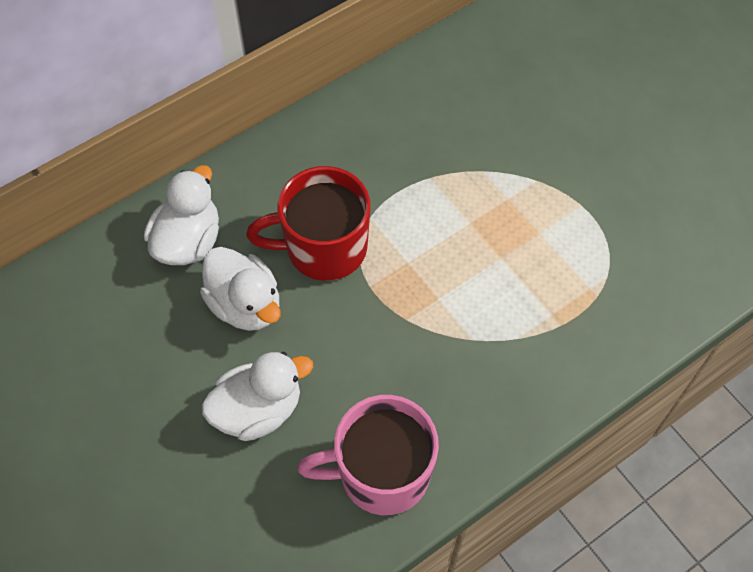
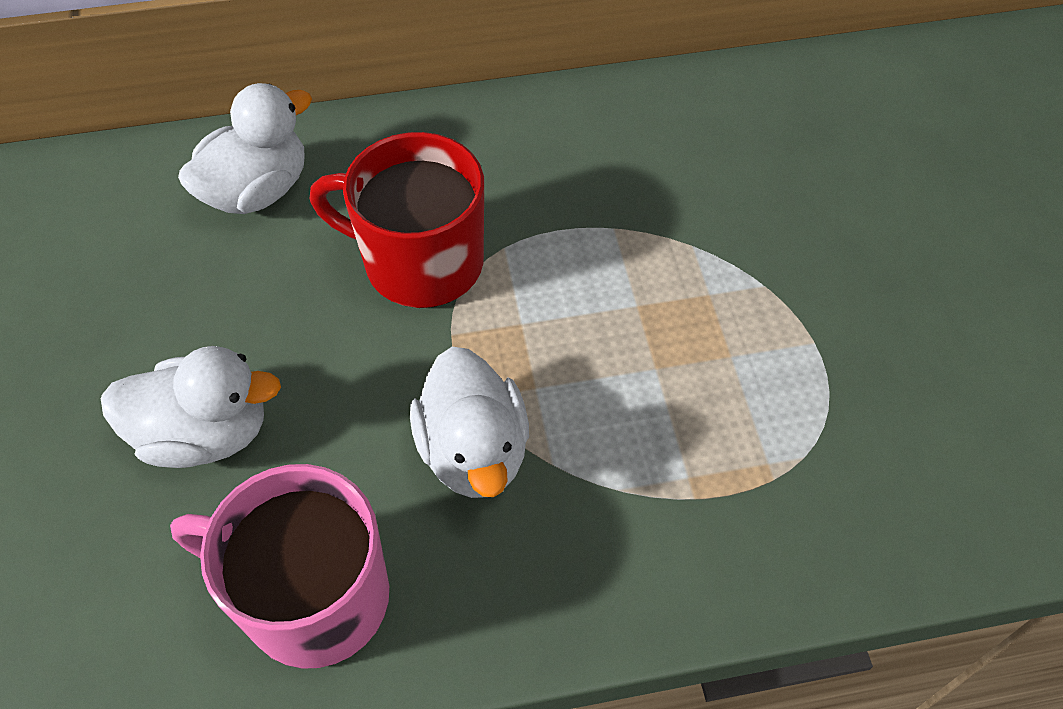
camera: 25 degrees right, 5 degrees down
(245, 305) = (276, 293): white duck -> white duck (474, 451)

